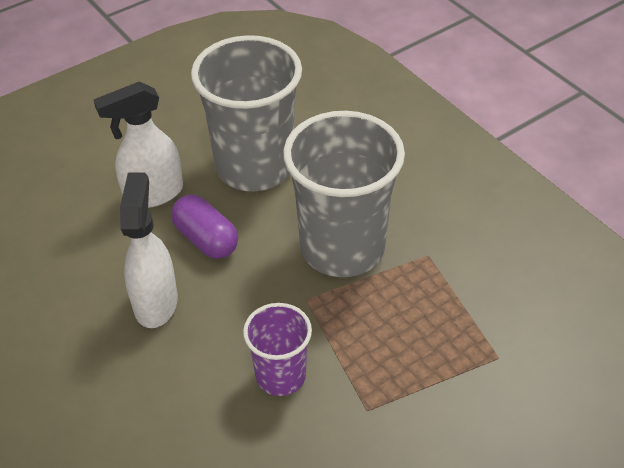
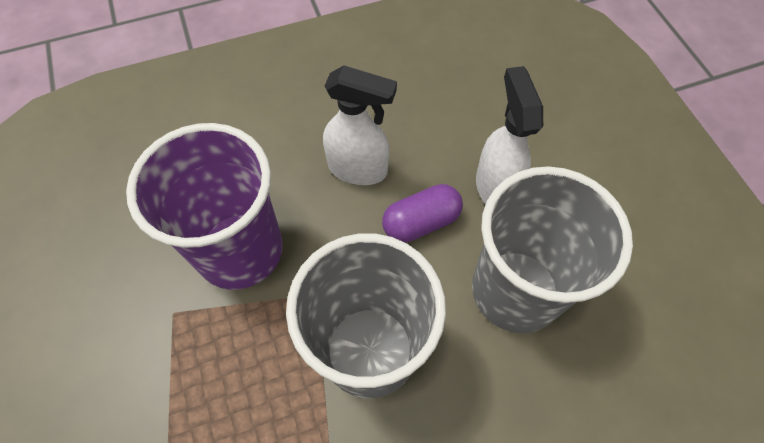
camera: 105 degrees right, 15 degrees up
(280, 376) = (240, 250): purple cup -> purple cup, size x1.89

